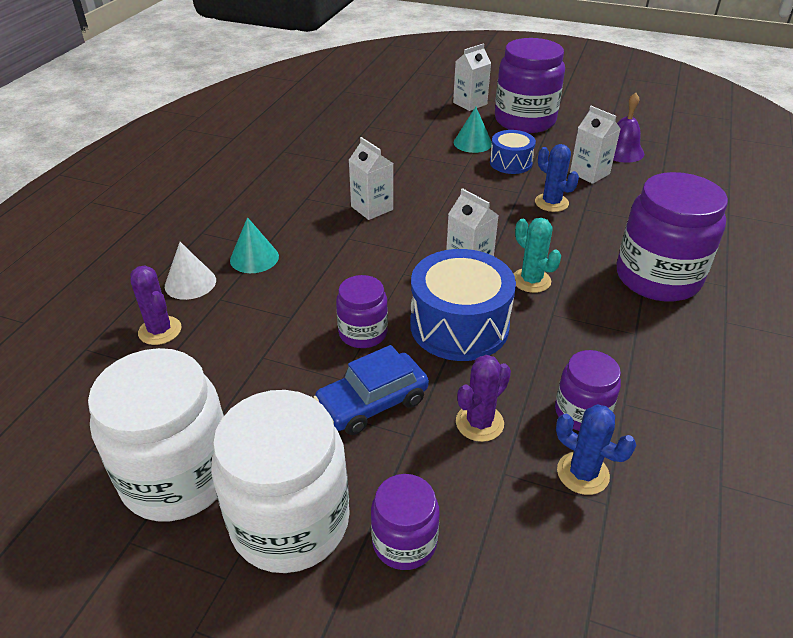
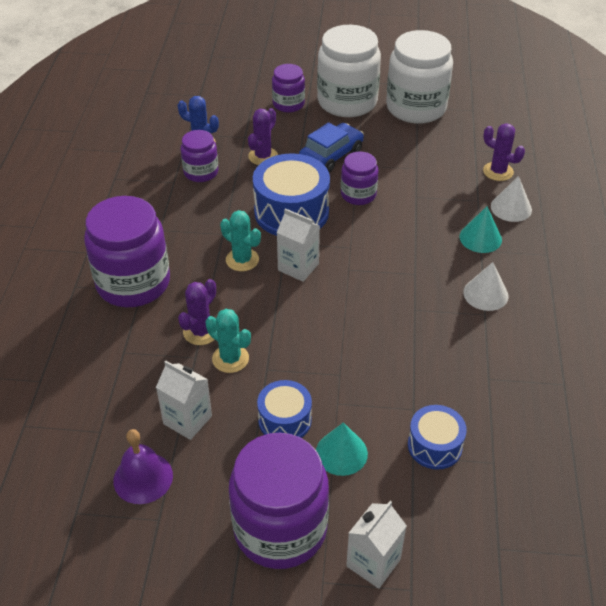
camera: 165 degrees right, 5 degrees up
(292, 211) = (485, 294): none -> white cone
(372, 208) = (412, 313): white carton -> none
(403, 137) = (434, 446): none -> blue drum
(551, 203) = (230, 359): blue cactus -> turquoise cactus
(579, 225) = (201, 332): none -> purple cactus

